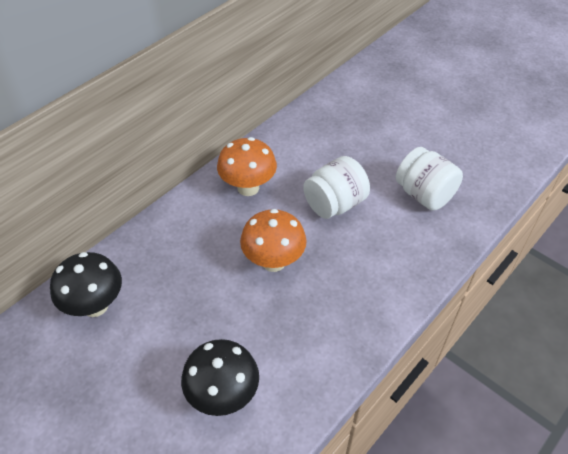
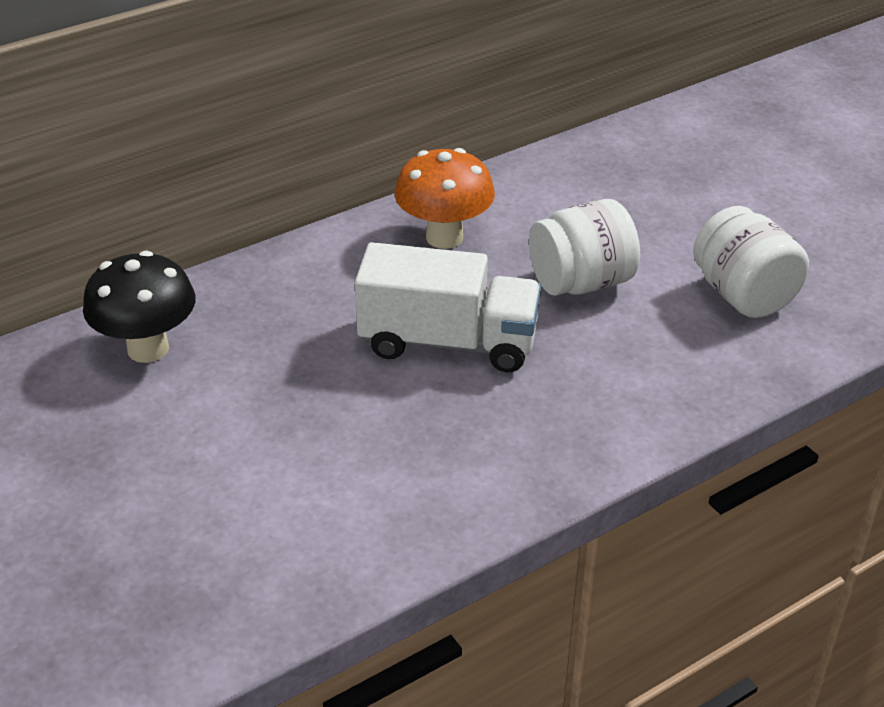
camera: 15 degrees right, 10 degrees down
(223, 395) = (301, 499): black mushroom -> none
(273, 261) = (448, 342): orange mushroom -> white truck

